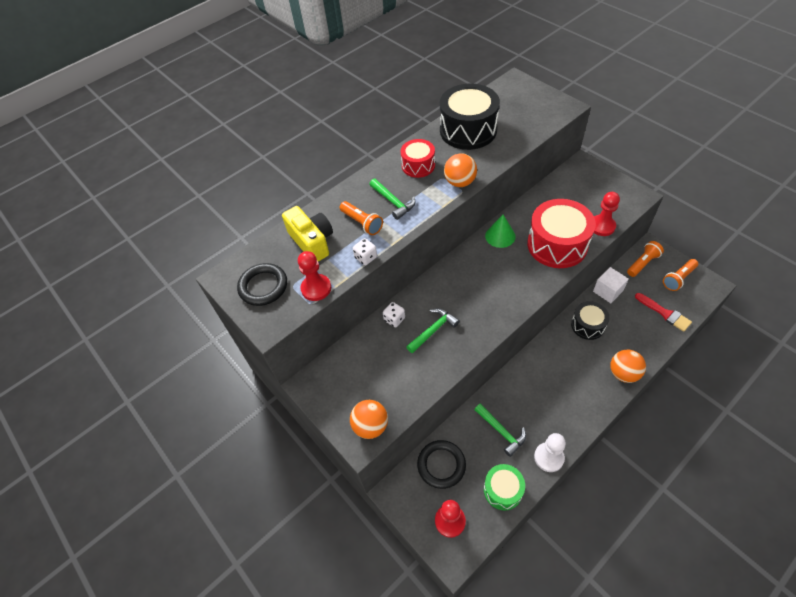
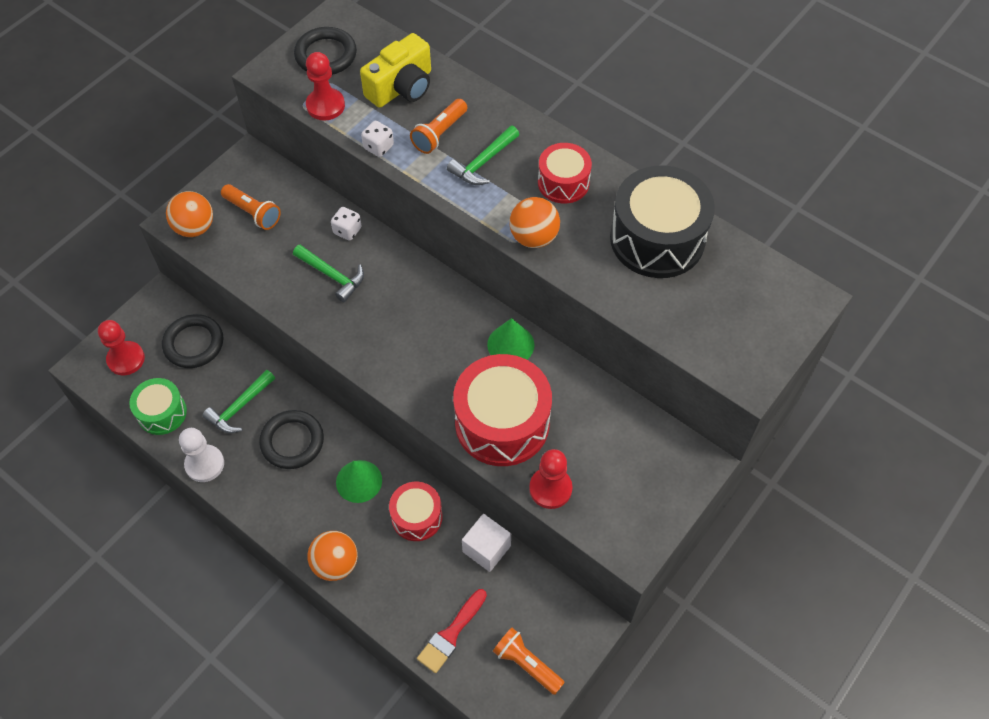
camera: 75 degrees right, 5 degrees up
(531, 396) = (292, 441): none -> black ring
(562, 356) = (359, 481): none -> green cone
(587, 325) = (417, 517): black drum -> red drum
(642, 263) = (553, 608): orange flashlight -> orange flashlight (253, 213)

